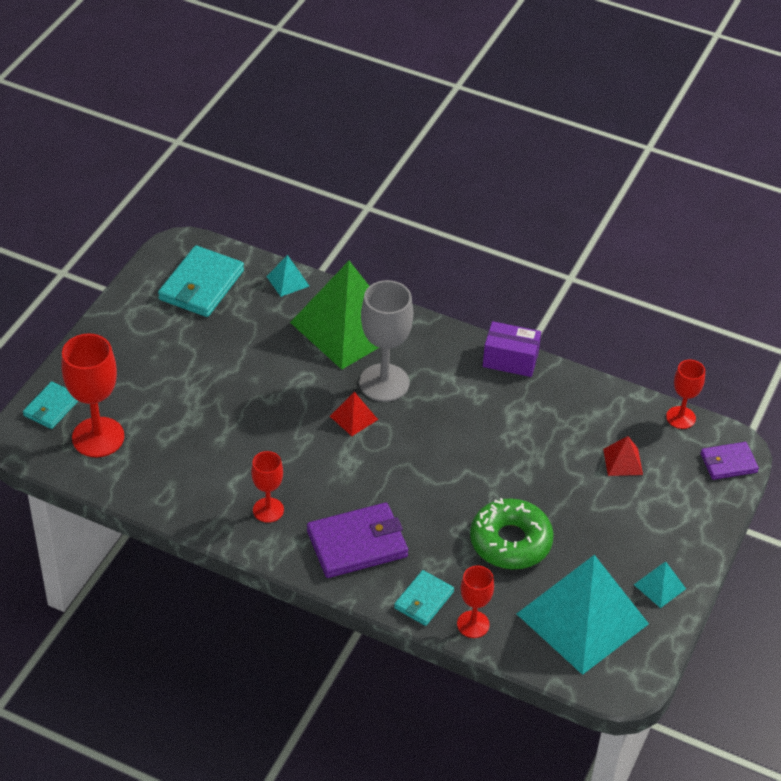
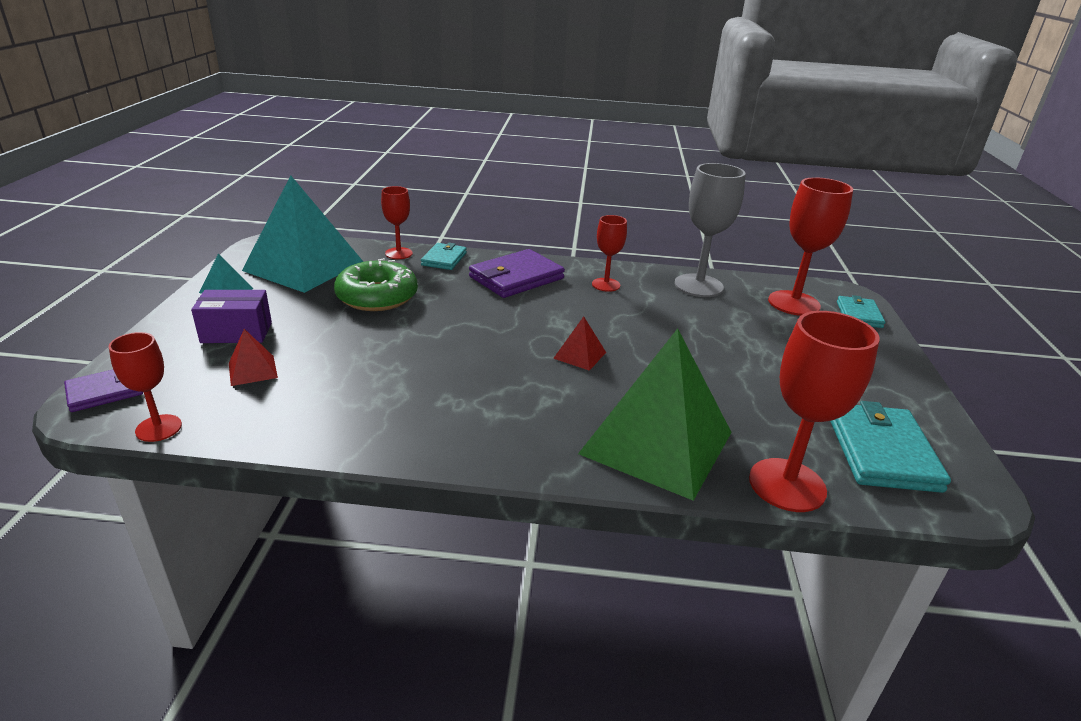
camera: 160 degrees right, 15 degrees down
(287, 281) = (787, 485): turquoise pyramid -> red goblet
(384, 383) = (568, 391): grey goblet -> grey goblet (698, 286)
(510, 360) = (415, 449): purple box -> purple box (236, 332)

